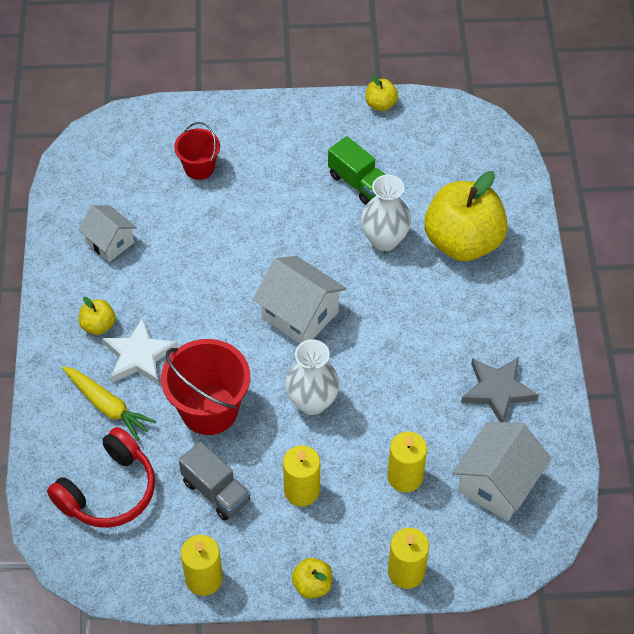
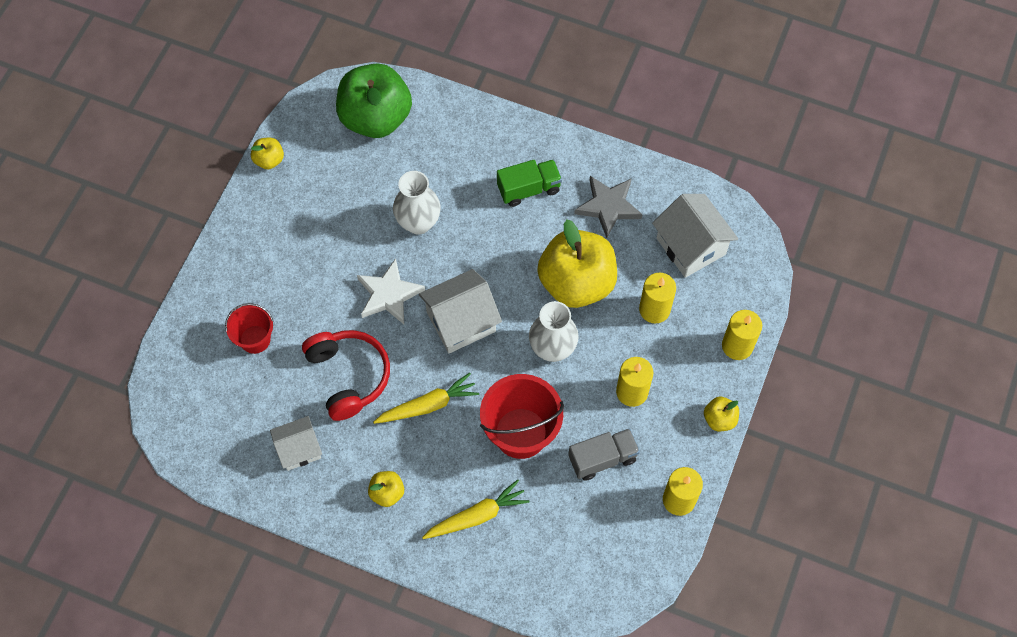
camera: 65 degrees left, 10 degrees up
(108, 490) = (562, 545): red headphones -> red headphones (348, 376)
(139, 356) = (437, 470): white star -> white star (389, 295)
(200, 323) = (428, 405): none -> yellow carrot
(358, 183) = (346, 216): green truck -> green truck (529, 189)
(463, 242) = (452, 164): yellow apple -> yellow apple (576, 283)
(474, 163) = (376, 118): none -> green apple

